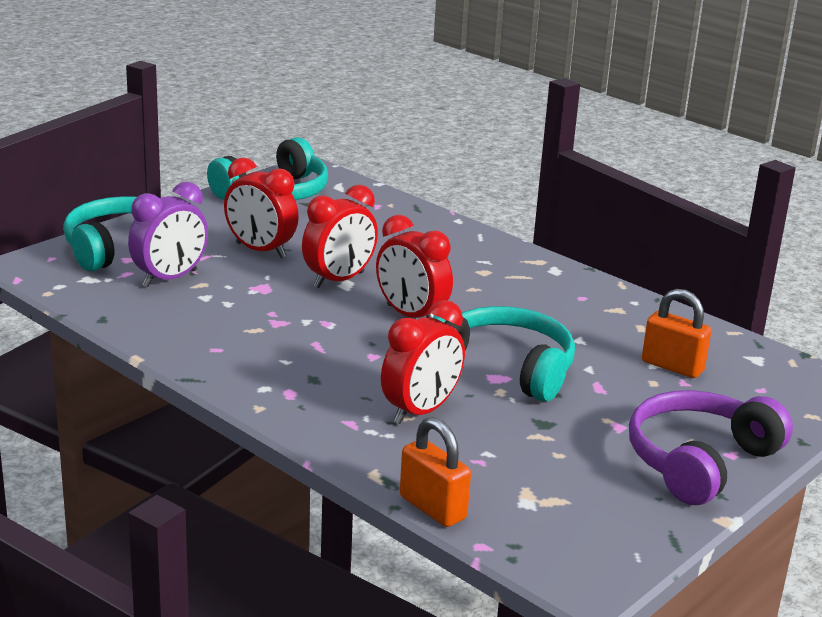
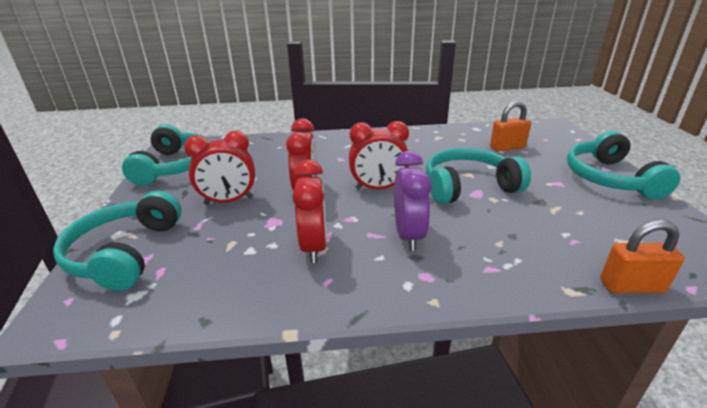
camera: 45 degrees left, 5 degrees up
(170, 278) = (202, 254): purple clock -> purple clock (408, 235)
(420, 411) = (496, 234): red clock -> red clock (314, 246)
(699, 461) = (610, 178): purple headphones -> turquoise headphones

